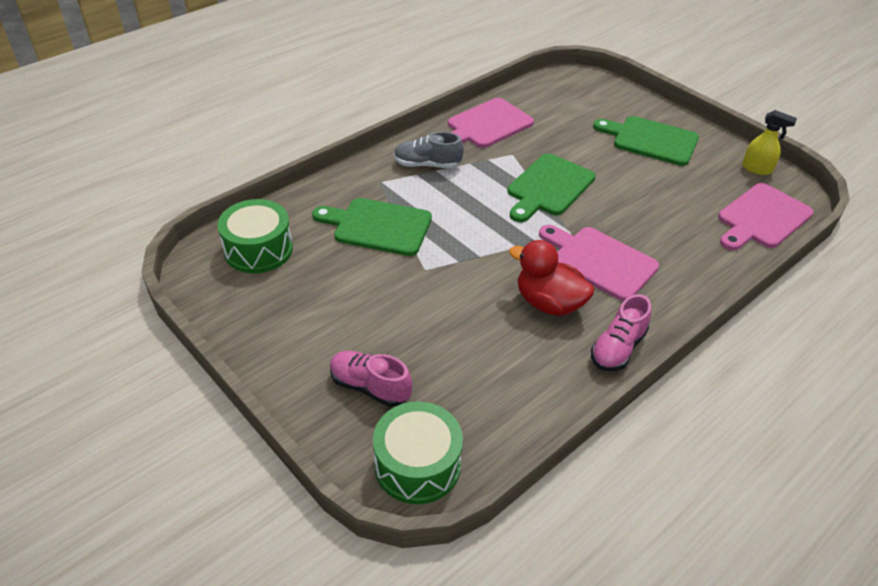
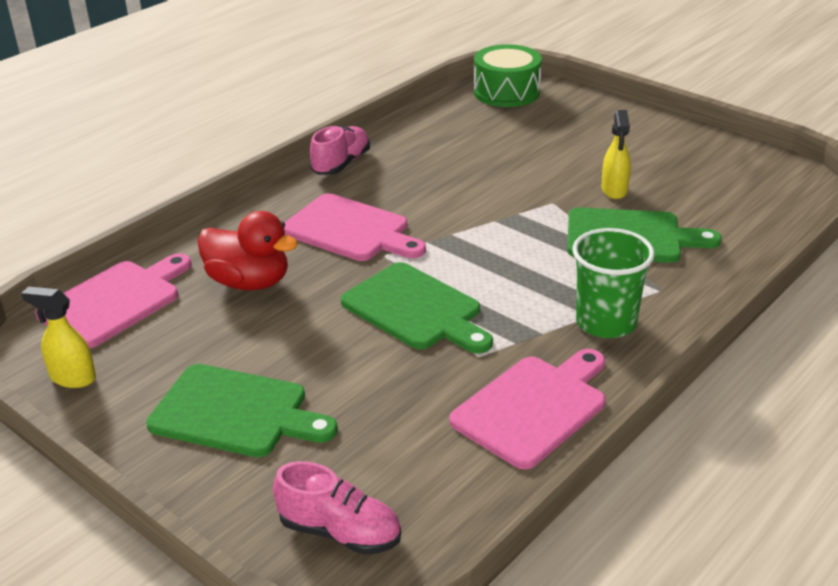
camera: 175 degrees right, 10 degrees down
(258, 249) = (751, 200): green drum -> none
(366, 276) = (614, 190): none -> yellow spray bottle
(369, 387) = (564, 122): pink shoe -> pink shoe (340, 532)
(427, 165) = (606, 322): grey shoe -> green cup
(548, 187) = (416, 309): green cutting board -> green cutting board turned 105 degrees clockwise
(549, 303) = (410, 189): red duck -> red duck (249, 282)

